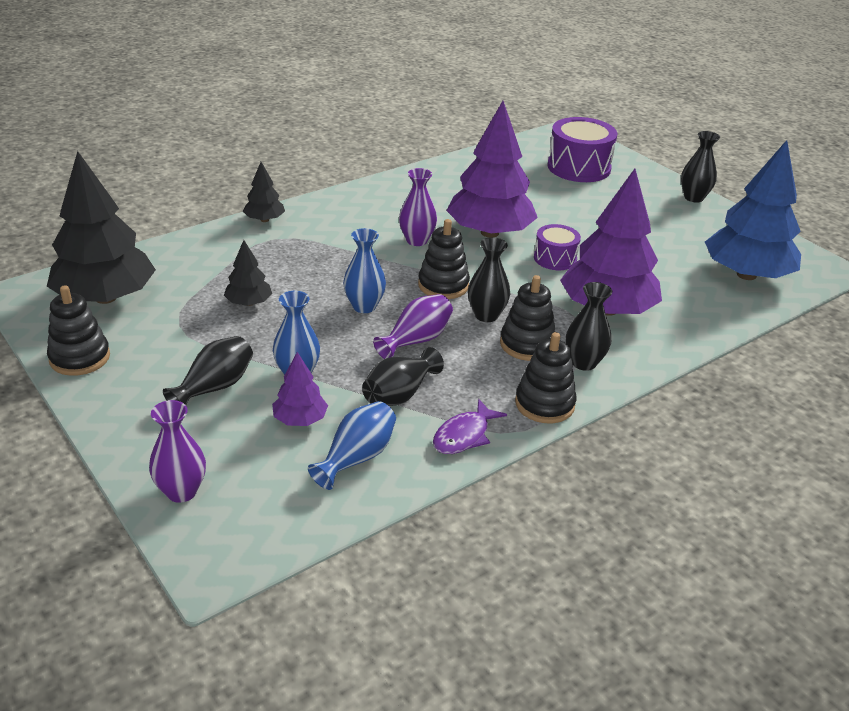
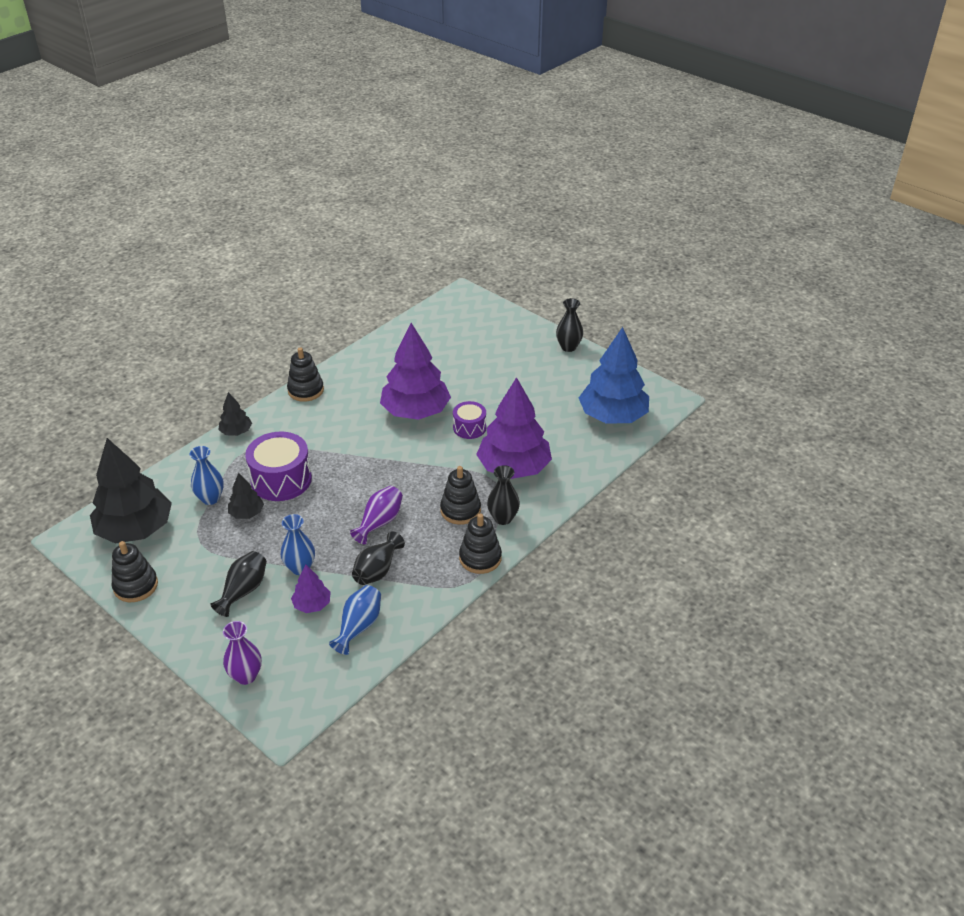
camera: 10 degrees left, 5 degrees up
(364, 306) = (334, 500): blue vase -> blue vase (210, 498)
(416, 240) = (361, 430): purple vase -> none
(443, 285) = (389, 469): black stacking toy -> black stacking toy (306, 390)
(464, 435) = (429, 594): purple fish -> none
(486, 315) = (426, 490): black vase -> none
(578, 167) = (475, 331): purple drum -> purple drum (281, 480)

